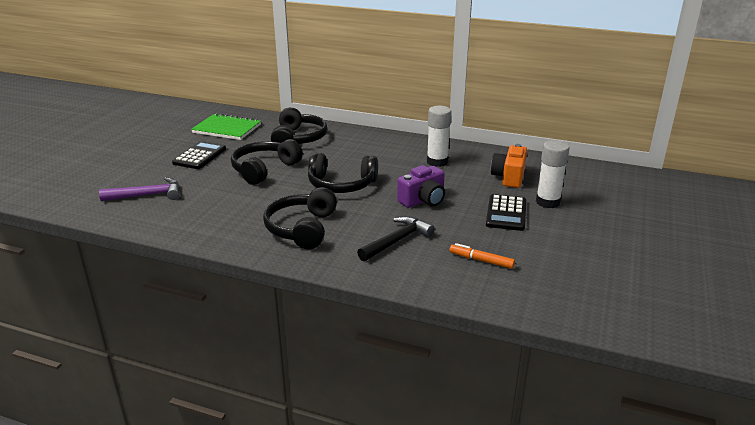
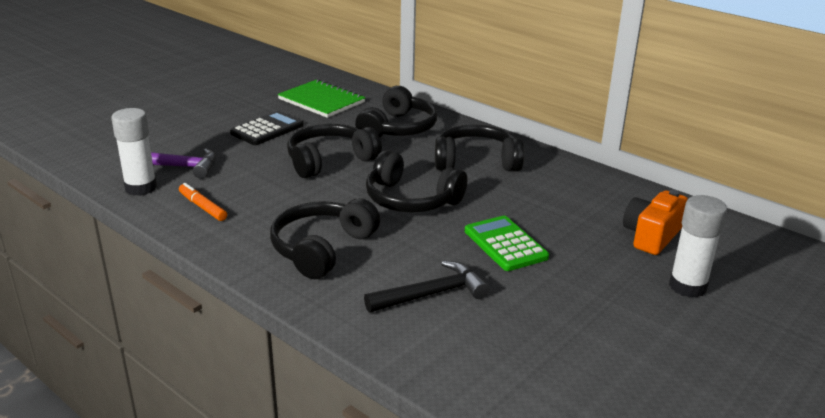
camera: 20 degrees right, 0 degrees up
(368, 151) = (476, 161): none -> black headphones
(423, 200) = (505, 244): purple camera -> green calculator
(437, 162) = (560, 193): white glue stick -> white glue stick (141, 188)
(481, 260) = (530, 352): orange marker -> orange marker (202, 207)
(506, 213) = (612, 289): black calculator -> none

